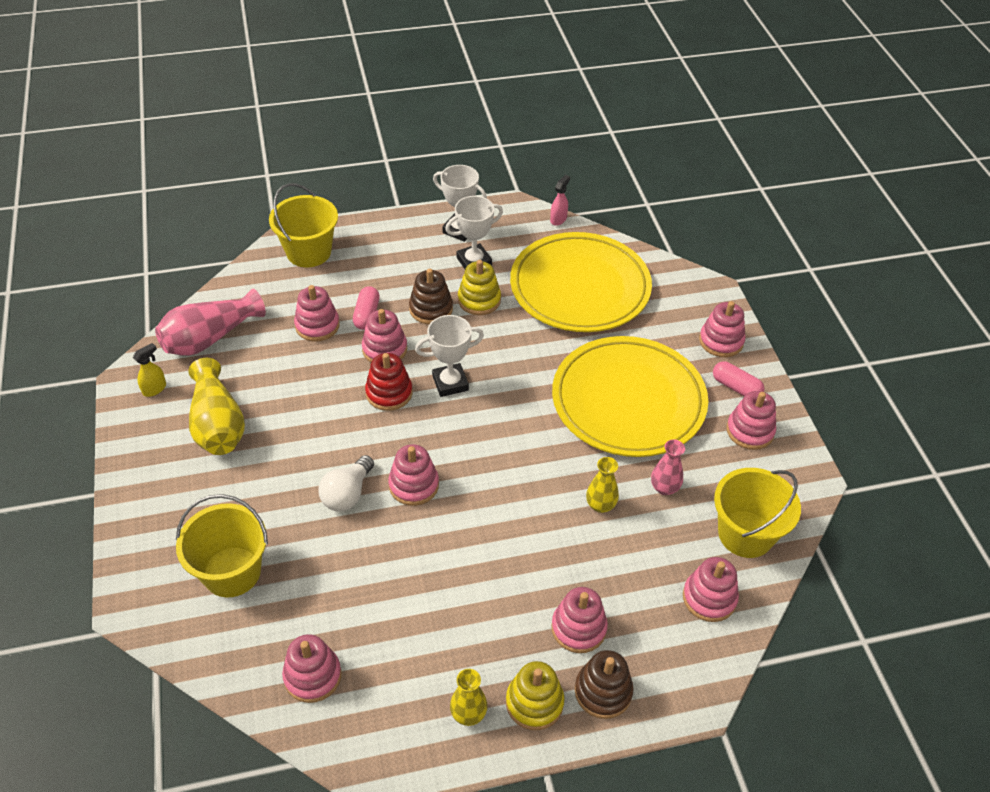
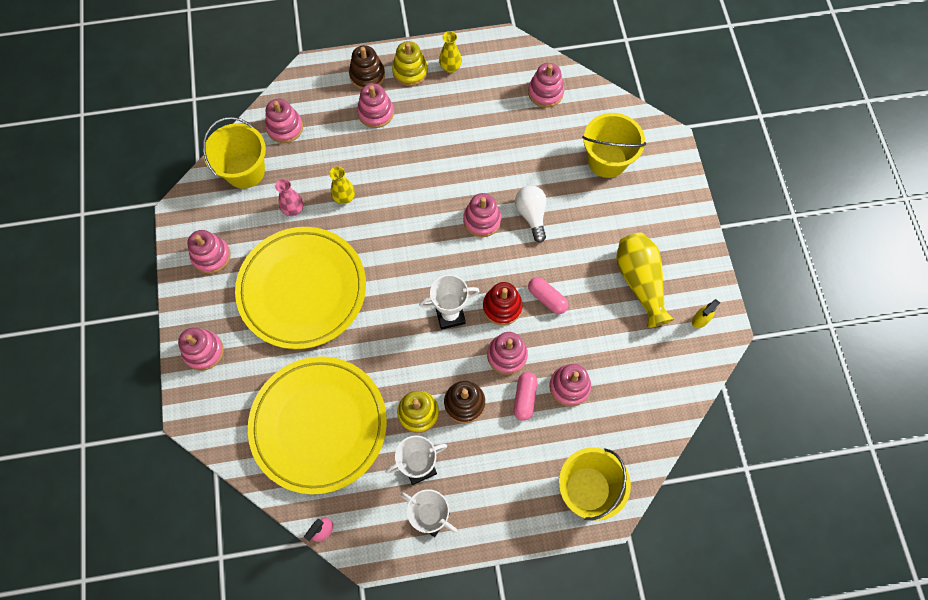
camera: 175 degrees left, 20 degrees up
(210, 338) = (665, 376): pink vase -> none
(347, 494) = (531, 215): white light bulb -> white light bulb turned 45 degrees counterclockwise
(736, 387) = (207, 299): pink capsule -> pink capsule (547, 298)

